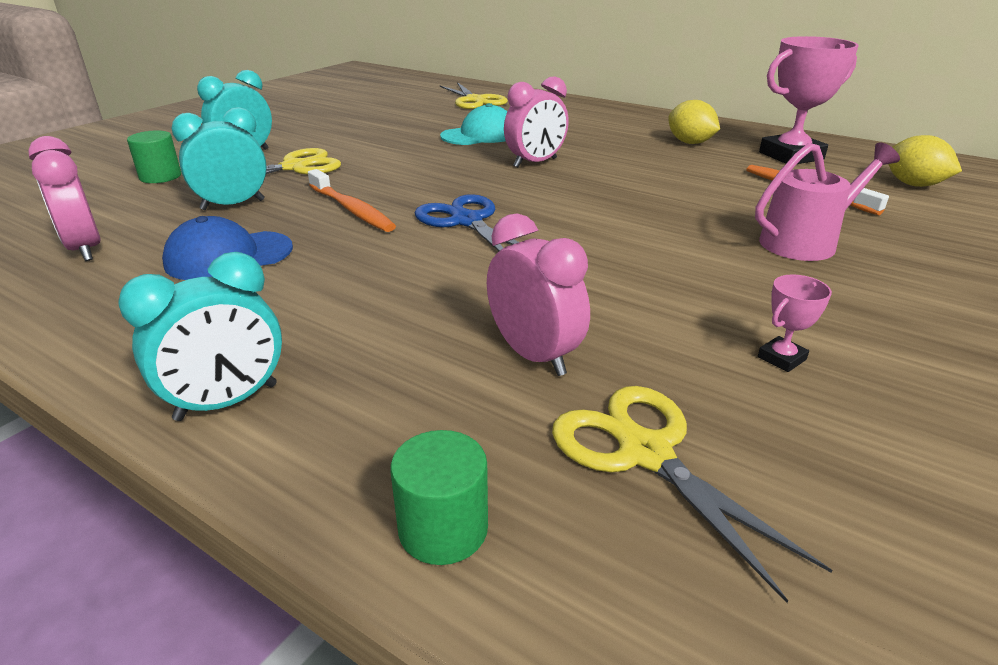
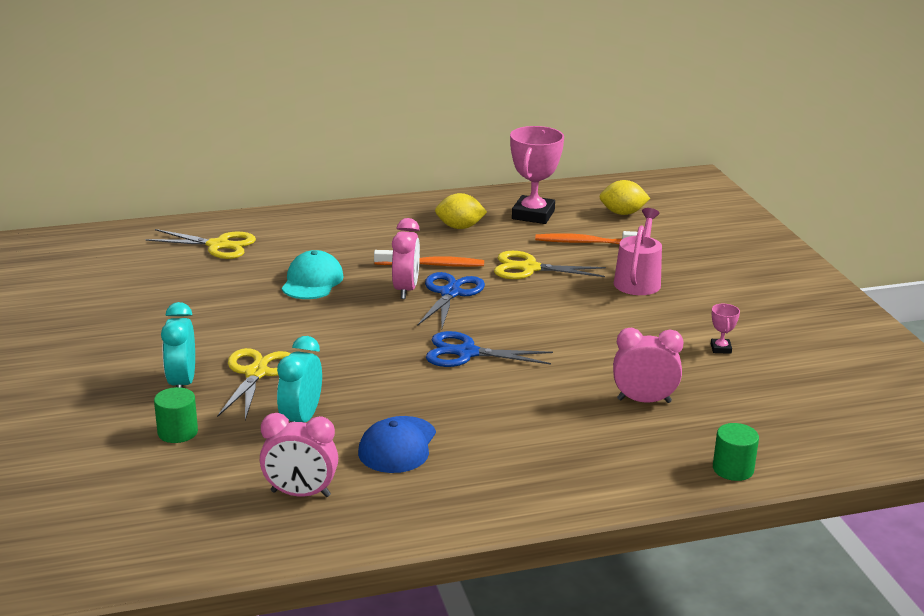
camera: 50 degrees left, 5 degrees down
(227, 402) = (582, 490): turquoise clock -> none
(352, 209) = (384, 381): orange toothbrush -> orange toothbrush (432, 265)
(566, 178) = (450, 293): none -> blue scissors
(645, 453) = (741, 410): yellow scissors -> yellow scissors (529, 268)

